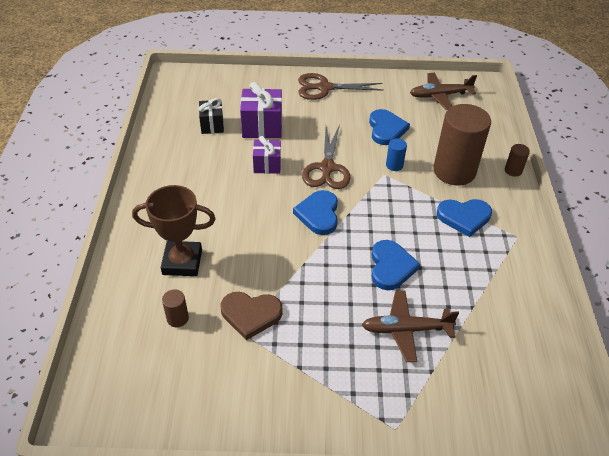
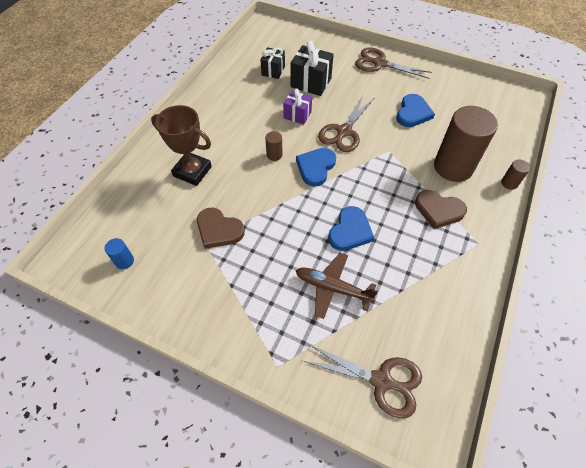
camera: 25 degrees right, 10 degrees up
(177, 318) = (165, 213): brown cylinder -> brown cylinder (274, 155)
(262, 127) = (311, 83): purple gift -> black gift
(394, 165) = (402, 146): blue cylinder -> blue cylinder (124, 261)
(440, 95) = (479, 96): brown plane -> none
(464, 217) = (438, 210): blue heart -> brown heart
(502, 400) = (381, 381): none -> brown scissors

